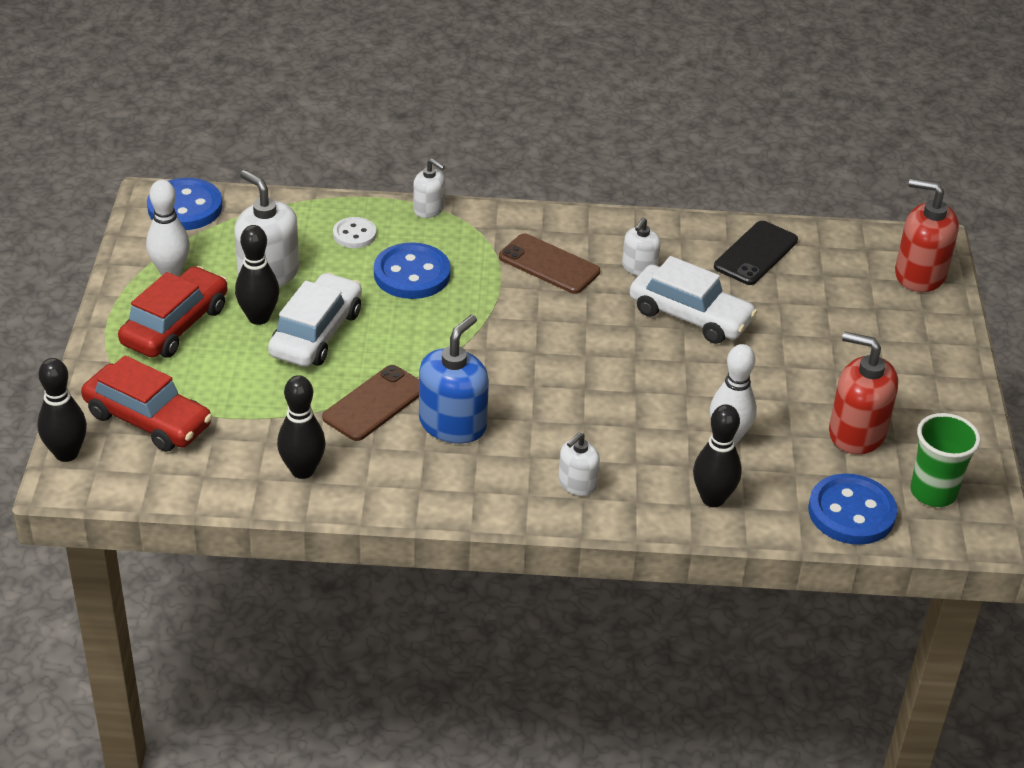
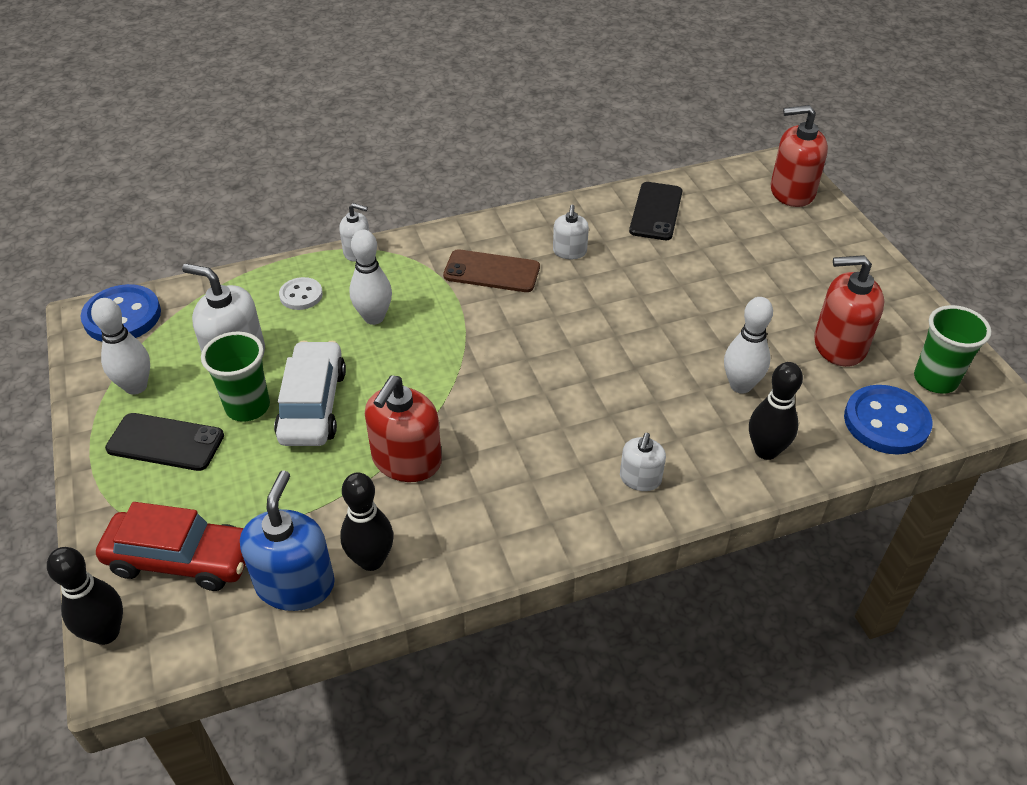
camera: 20 degrees left, 5 degrees up
(175, 325) = (165, 442): red car -> black phone
(259, 317) = (248, 407): black bowling pin -> green cup
(375, 403) = (406, 460): brown phone -> red soap dispenser
(412, 274) = (374, 317): blue button -> white bowling pin
(453, 424) = (492, 456): blue soap dispenser -> blue soap dispenser (295, 584)
(690, 316) = (638, 282): white car -> none

